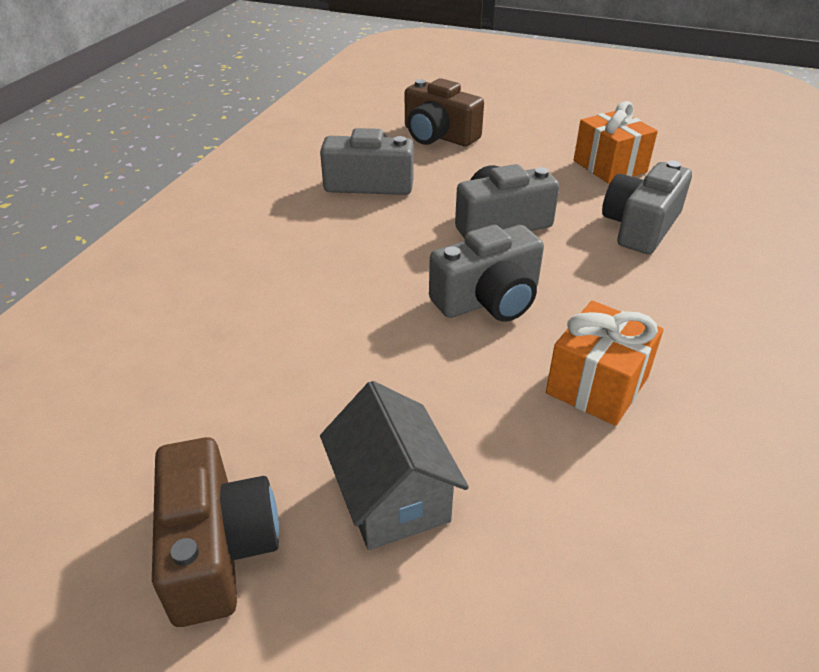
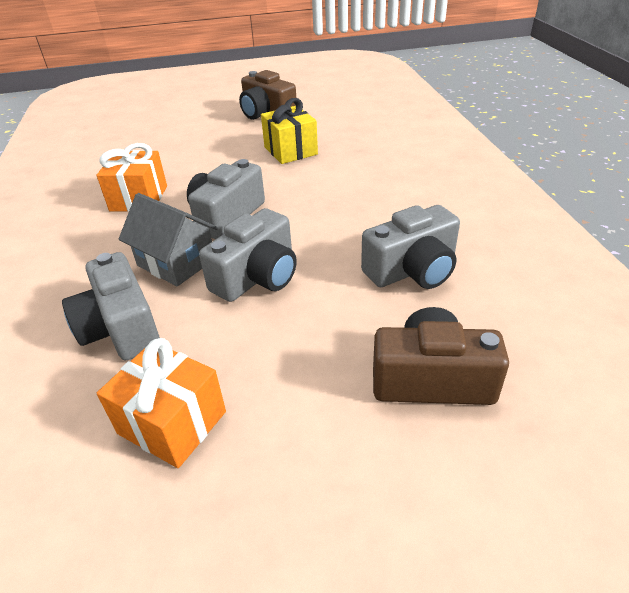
camera: 150 degrees right, 0 degrees up
(304, 384) = (290, 151): none -> yellow gift
(392, 497) = (217, 139): grey house -> grey house (176, 262)
(640, 227) = (121, 328): grey camera -> grey camera turned 150 degrees clockwise

